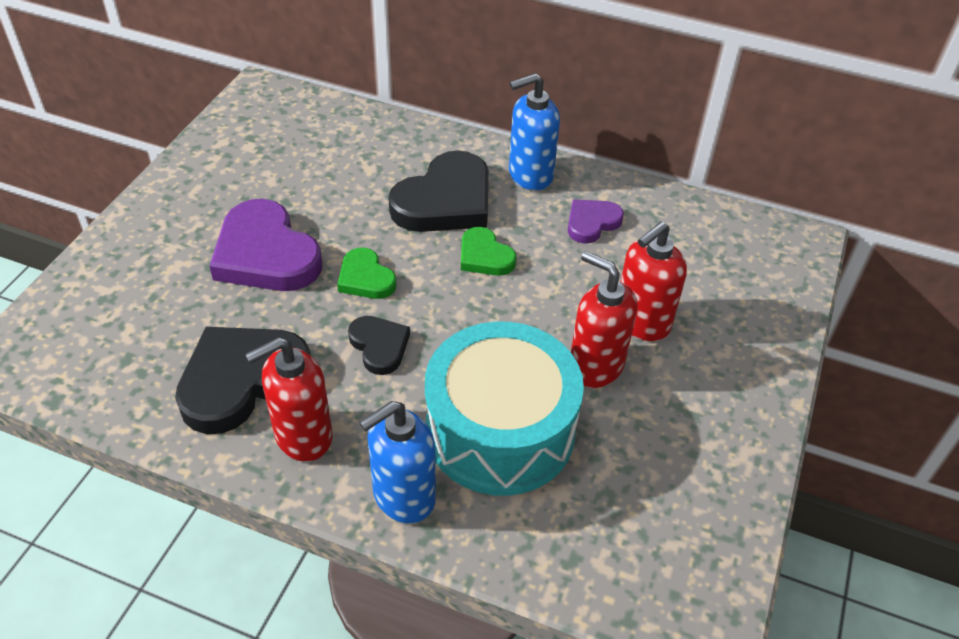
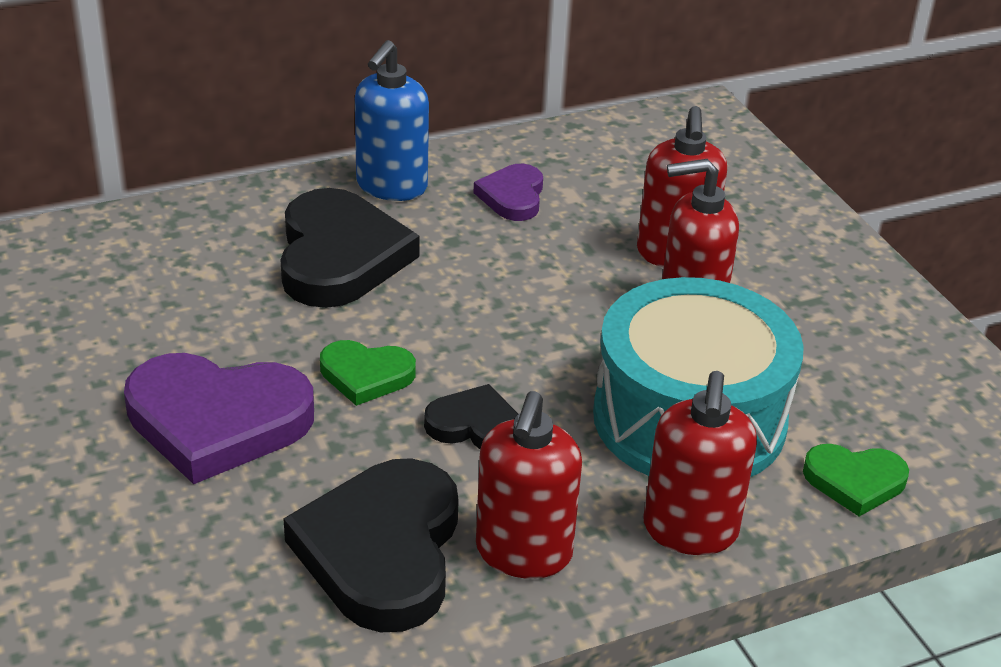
camera: 45 degrees left, 10 degrees down
(403, 496) = (690, 531): blue soap dispenser -> red soap dispenser
(484, 256) = (456, 283): green heart -> green heart (854, 481)

